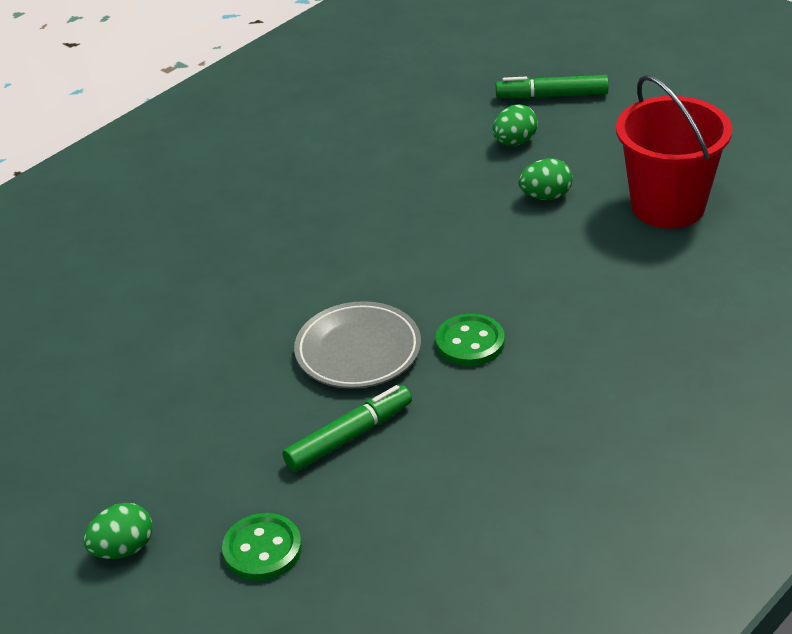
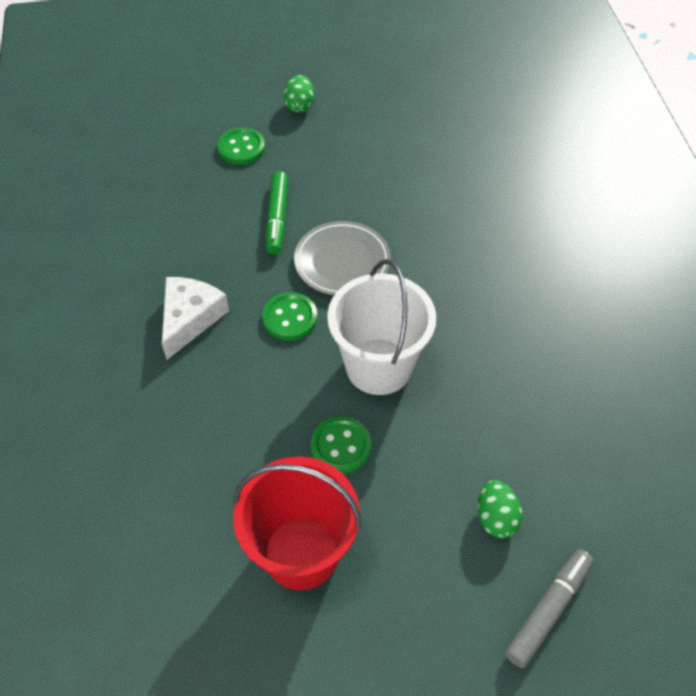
camera: 125 degrees right, 15 degrees up
(455, 260) = (379, 366): none -> white bucket
(546, 196) = (398, 478): green egg -> none
(552, 96) = (548, 610): green marker -> grey marker
(557, 408) = (190, 318): none -> white cheese
(558, 237) = (341, 446): none -> green button

